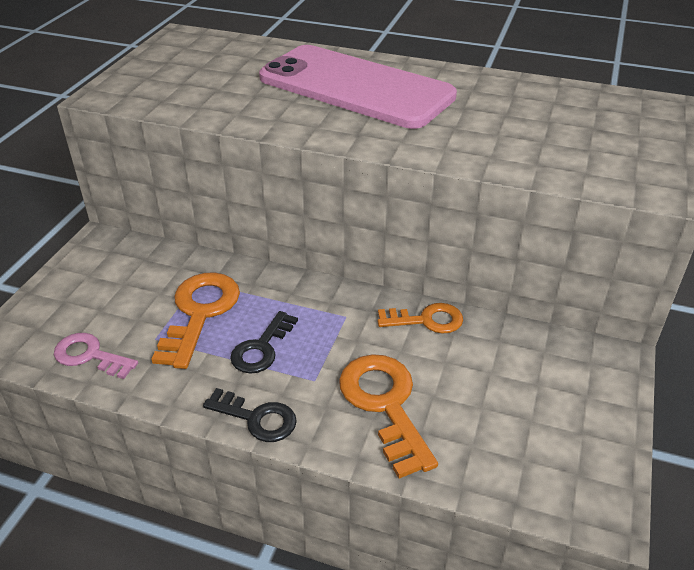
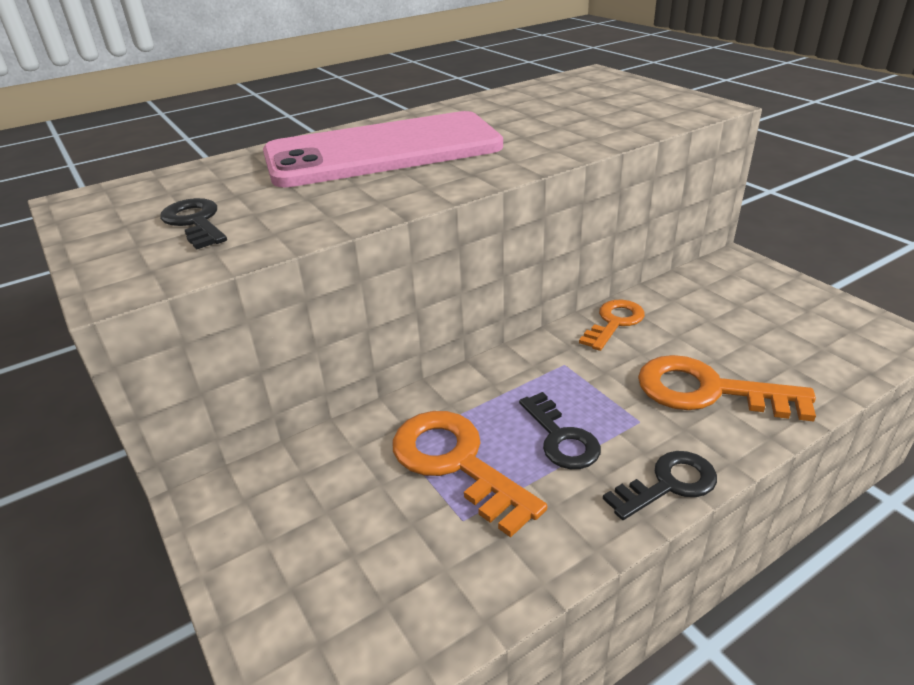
camera: 50 degrees left, 5 degrees down
(90, 356) = (436, 598): pink key -> none
(188, 78) = (195, 222): none -> black key

